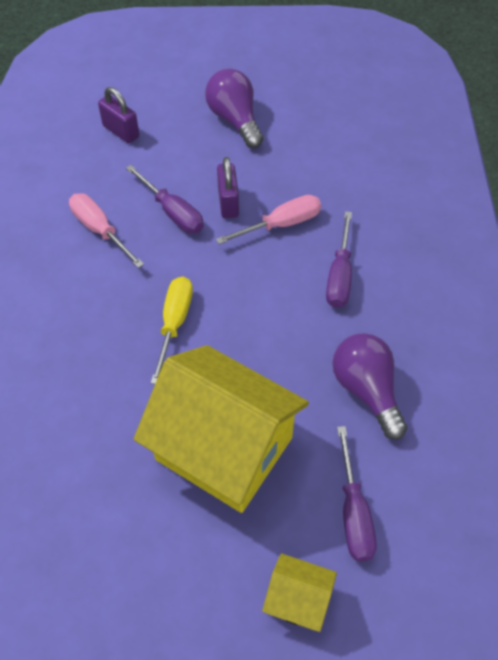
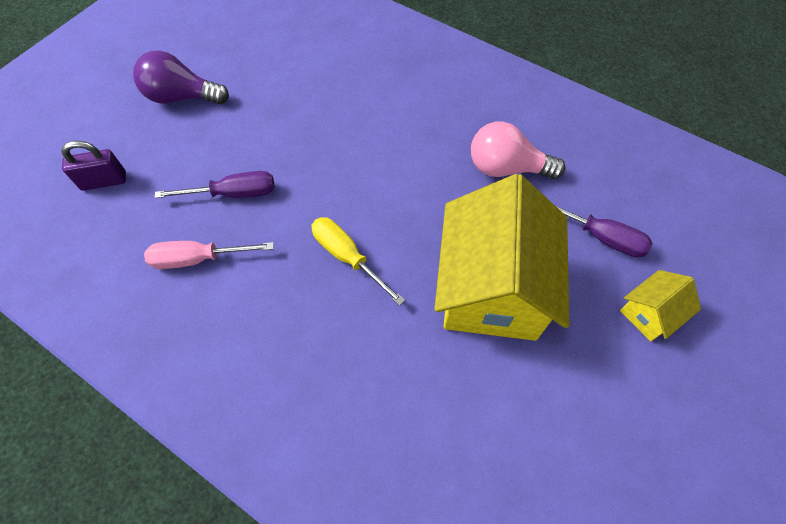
camera: 55 degrees left, 5 degrees up
(224, 448) = (492, 289): yellow house -> yellow house turned 60 degrees counterclockwise
(228, 202) = (261, 150): purple padlock -> none
(281, 224) = (316, 130): pink screwdriver -> none
(339, 276) = (396, 123): purple screwdriver -> none
(366, 390) = (506, 168): purple light bulb -> pink light bulb

